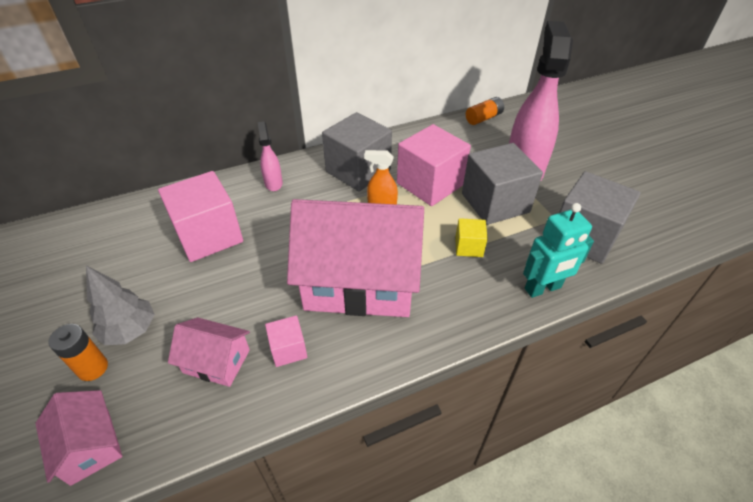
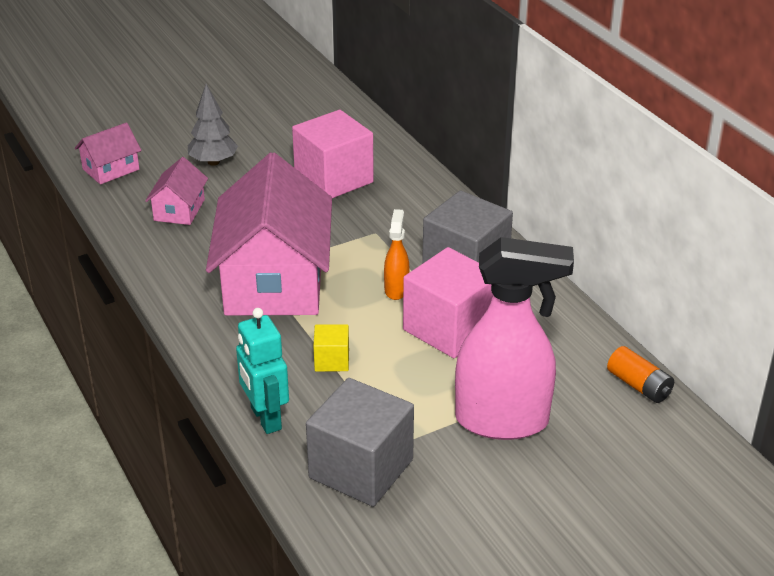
camera: 85 degrees right, 10 degrees down
(93, 368) = (177, 154): orange battery -> none
(273, 183) = (427, 206): pink spray bottle -> none
(288, 349) = (189, 246): pink cube -> none
(495, 203) = (419, 387): grey cube -> none

